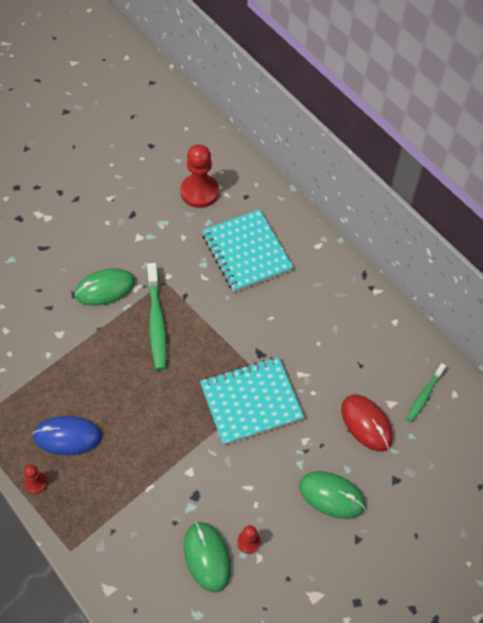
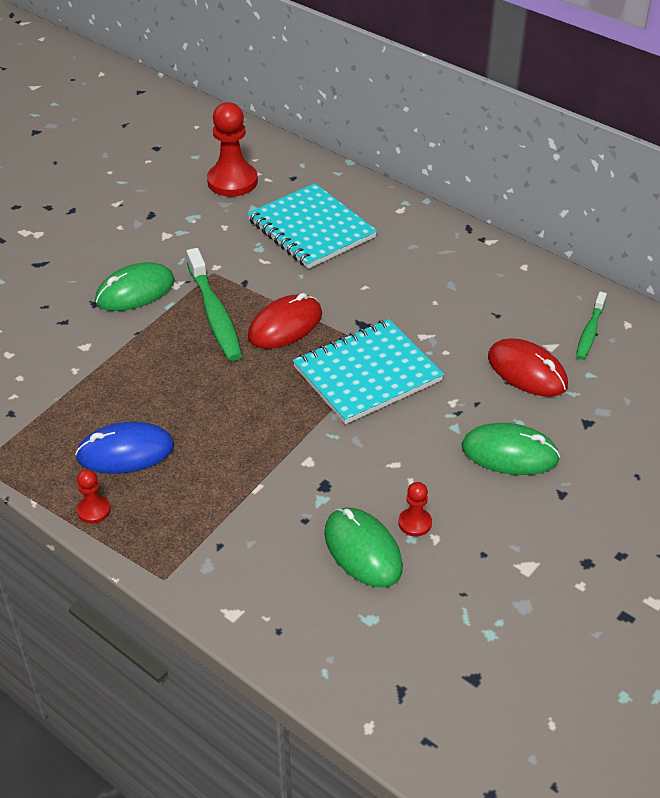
camera: 10 degrees left, 15 degrees down
(204, 343) = (285, 325): none -> red mouse

